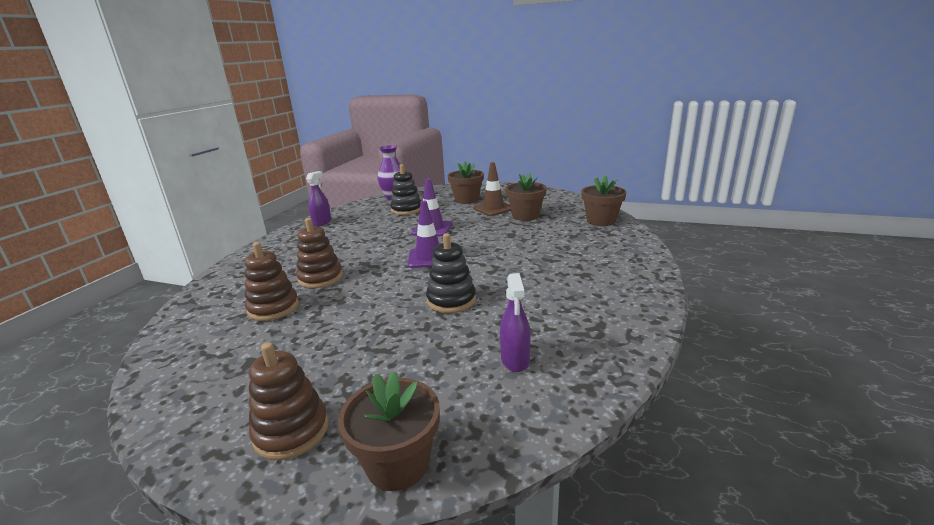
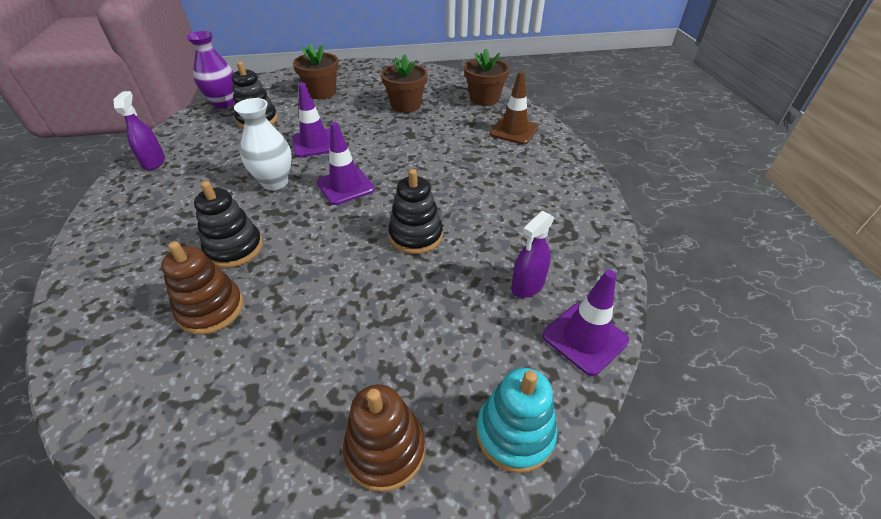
camera: 30 degrees left, 20 degrees up
(320, 278) = (234, 248): brown stacking toy -> black stacking toy
(383, 246) = (275, 182): none -> white vase
(398, 463) = (515, 433): brown flower pot -> turquoise stacking toy
(493, 209) = (363, 101): brown traffic cone -> brown traffic cone (514, 131)
(515, 359) = (527, 285): purple spray bottle -> purple spray bottle turned 75 degrees clockwise
(533, 417) = (584, 338): none -> purple traffic cone

